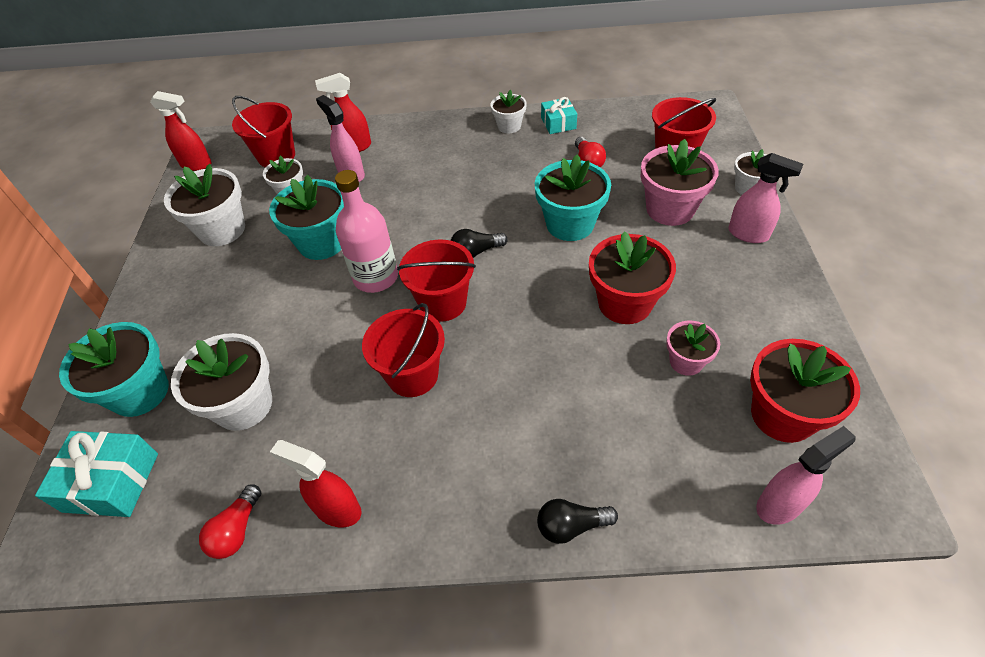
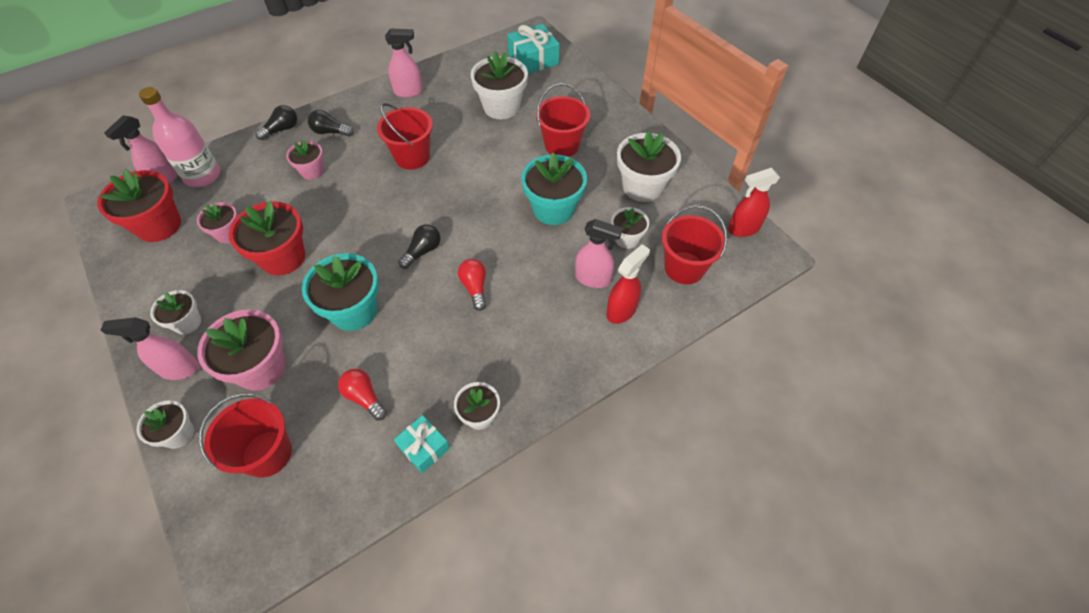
camera: 145 degrees right, 5 degrees up
(140, 392) = (567, 90): turquoise flower pot -> none
(237, 530) = (451, 69): red light bulb -> red light bulb (475, 288)
(337, 509) = (408, 92): red spray bottle -> pink spray bottle
(376, 277) = (487, 201): pink bottle -> pink bottle (202, 175)
(443, 303) = (423, 204): red bucket -> red bucket (562, 145)
(497, 479) = (330, 132): none -> black light bulb
(552, 413) = (312, 171): none -> pink flower pot
(741, 273) = (187, 322): none -> white flower pot

